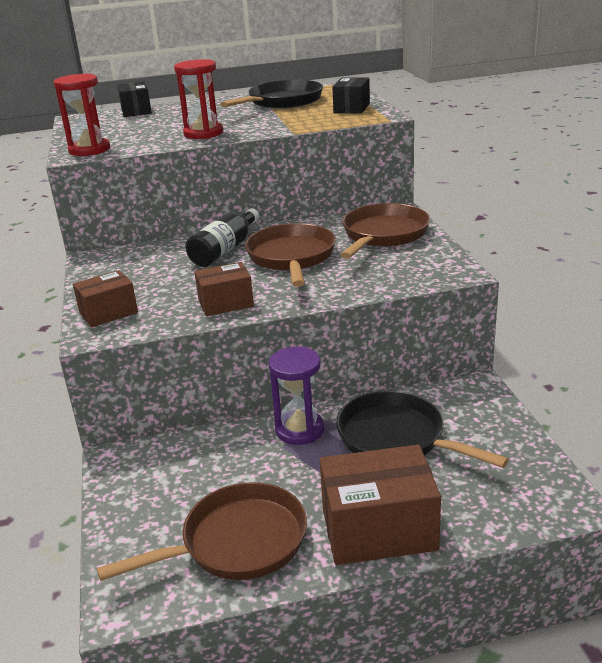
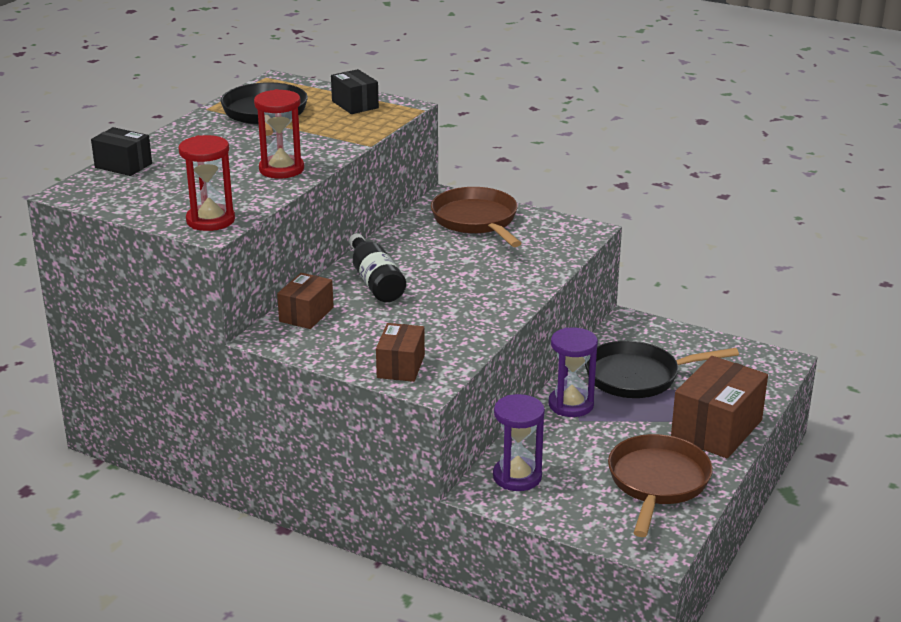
camera: 50 degrees left, 0 degrees up
(156, 462) = (517, 477): none -> purple hourglass
(226, 303) = (476, 319): brown box -> brown box (306, 314)
(291, 257) = (445, 265): brown pan -> none

